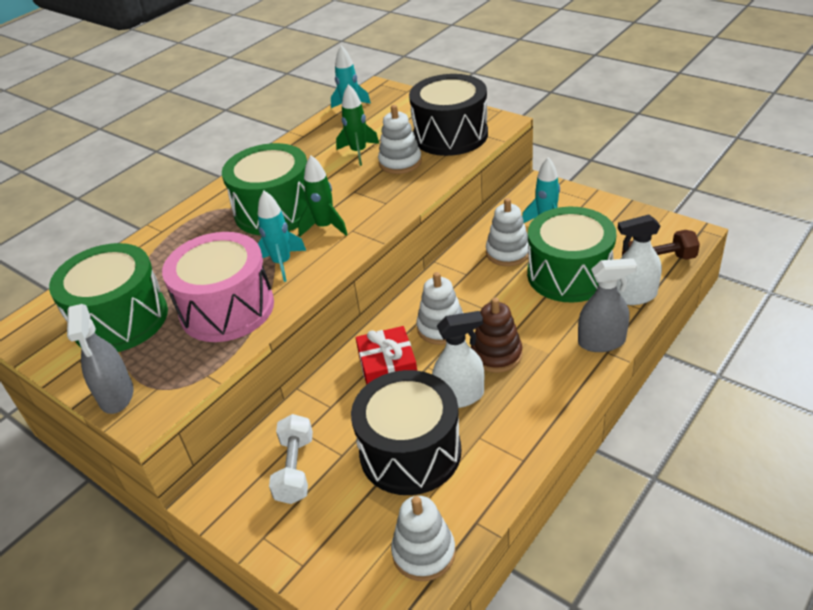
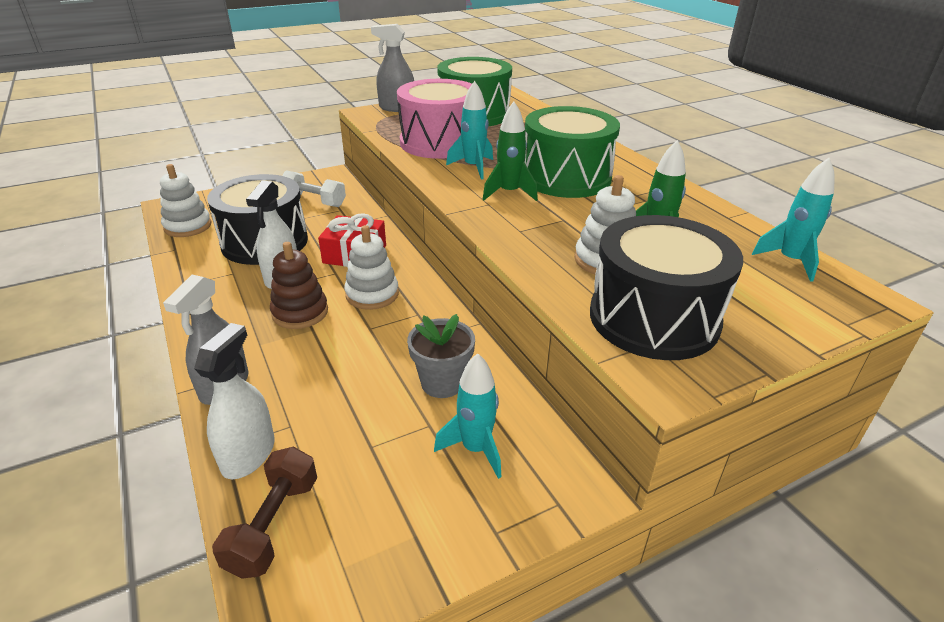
camera: 110 degrees right, 5 degrees down
(508, 252) = (442, 383): white stacking toy -> grey flower pot
(569, 274) = (349, 416): green drum -> none

